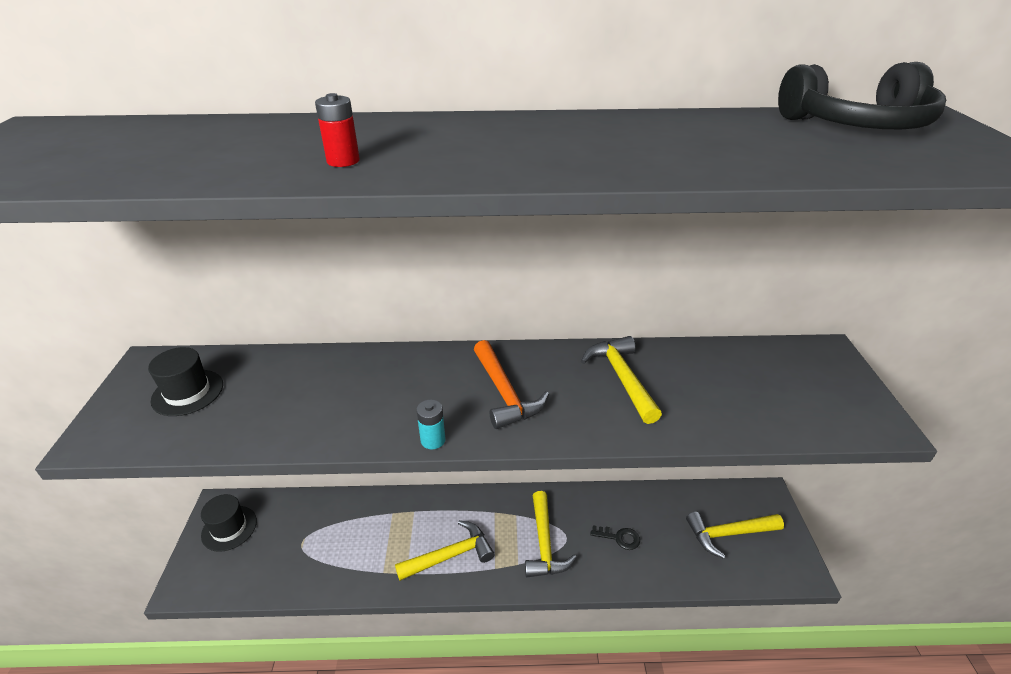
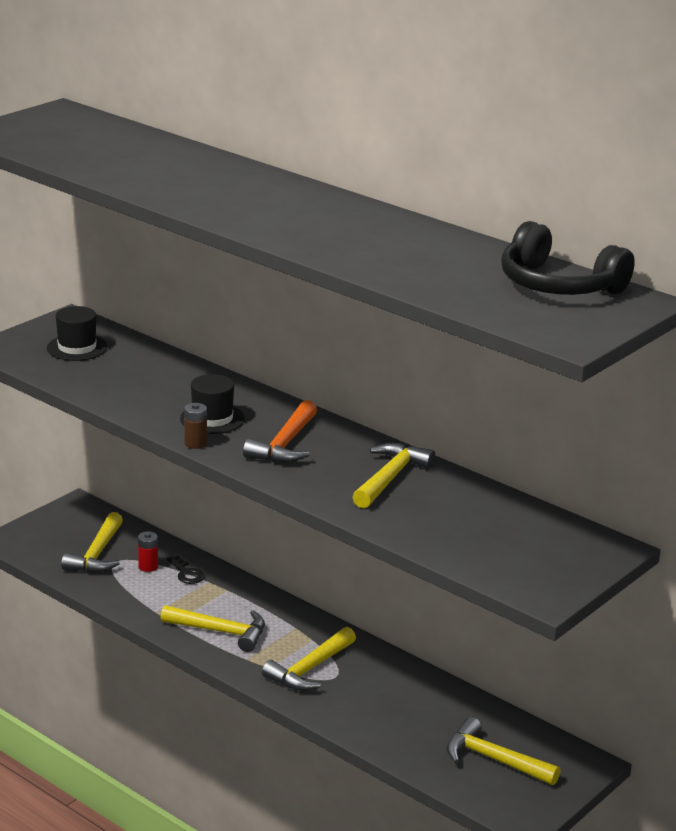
camera: 40 degrees right, 10 degrees down
(229, 528) = (73, 523): black hat -> black hat (212, 419)
(279, 546) = (97, 554): none -> yellow hammer
(343, 161) = (184, 191): red battery -> red battery (148, 566)
(433, 440) = (195, 443): turquoise battery -> brown battery
(619, 538) = (383, 703): black key -> black key (187, 573)

